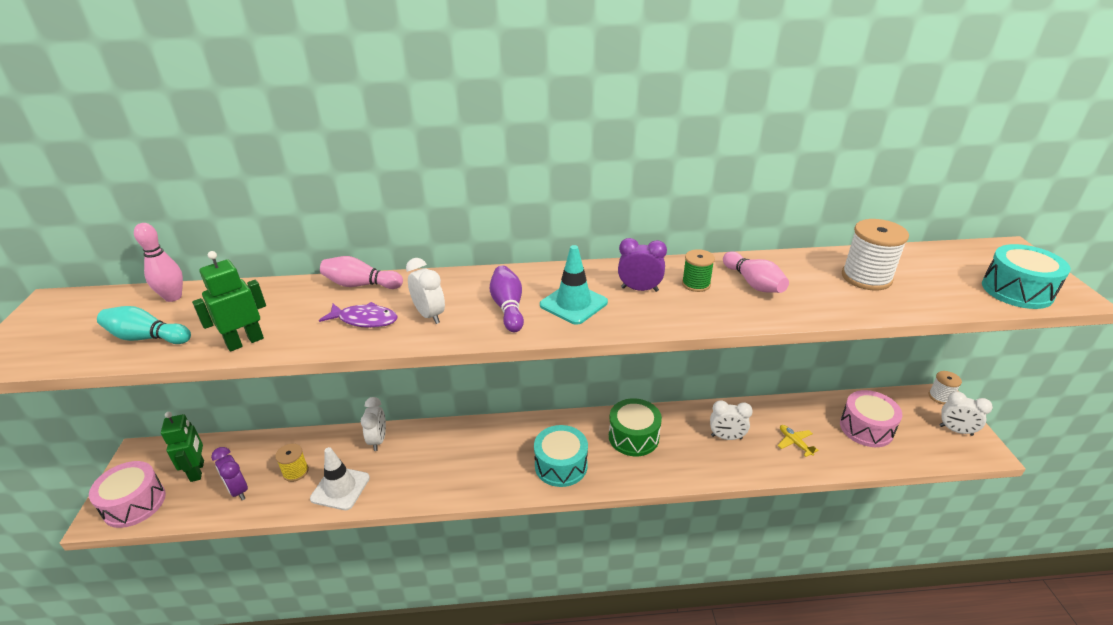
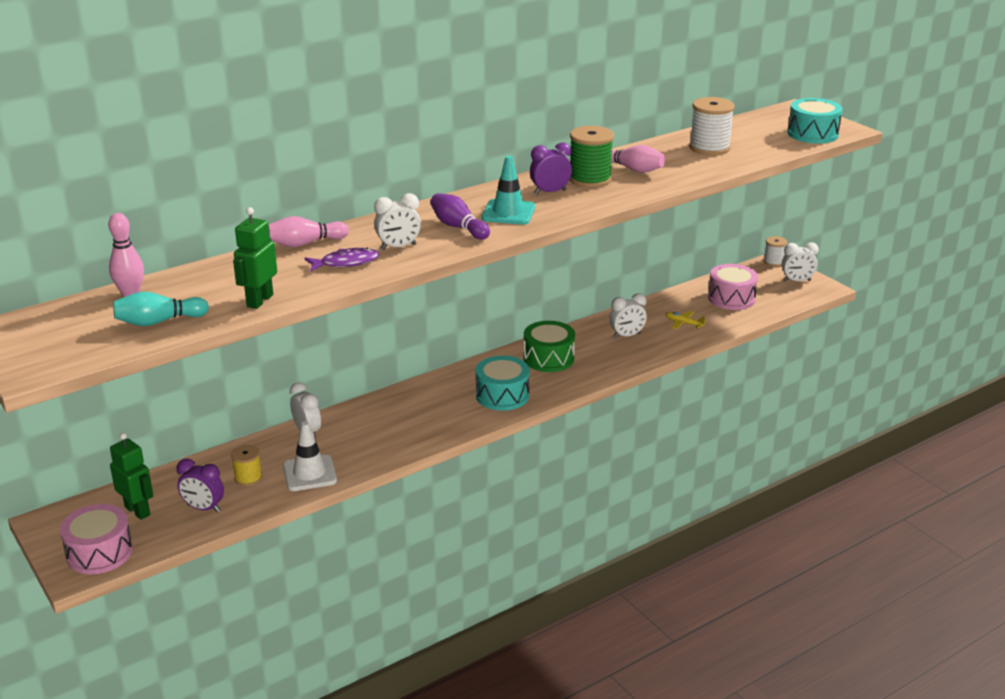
camera: 30 degrees left, 5 degrees down
(429, 315) = (398, 247): white clock -> white clock turned 135 degrees clockwise
(696, 284) = (590, 179): green spool -> green spool, size x1.69

